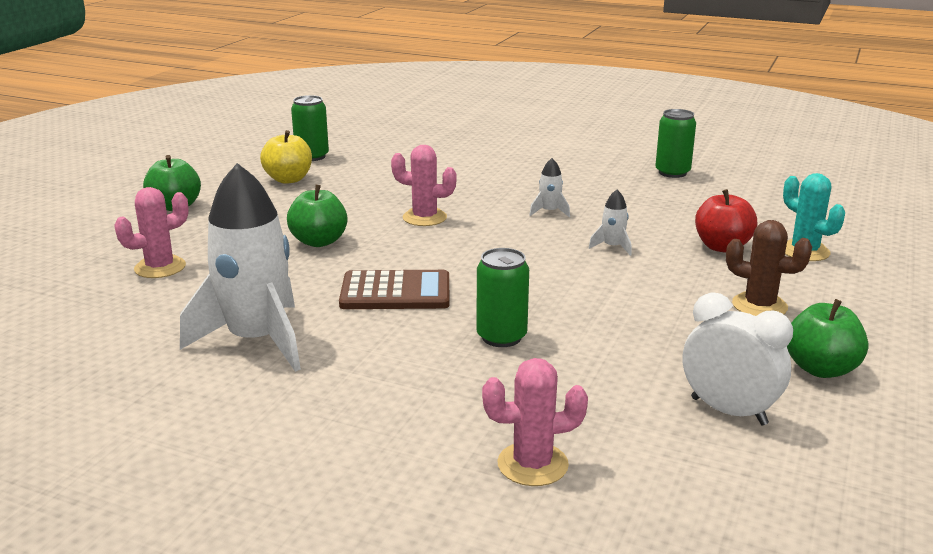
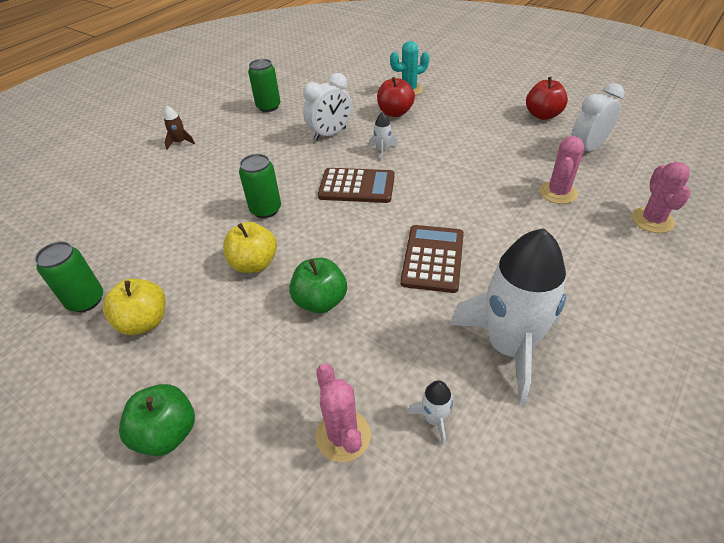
camera: 75 degrees left, 20 degrees up
(368, 207) = (254, 264): none -> yellow apple
(424, 218) = (295, 231): pink cactus -> pink cactus (558, 193)
(501, 337) = (507, 214): green can -> green can (265, 210)
(521, 239) = (357, 186): none -> brown calculator
(549, 212) = (312, 167): white rocket -> white rocket (434, 419)
(561, 145) = (180, 142): none -> brown rocket
(631, 213) = (330, 134): none -> white clock
(759, 306) = (473, 117): brown cactus -> none
(821, 369) = (542, 115): green apple -> red apple

